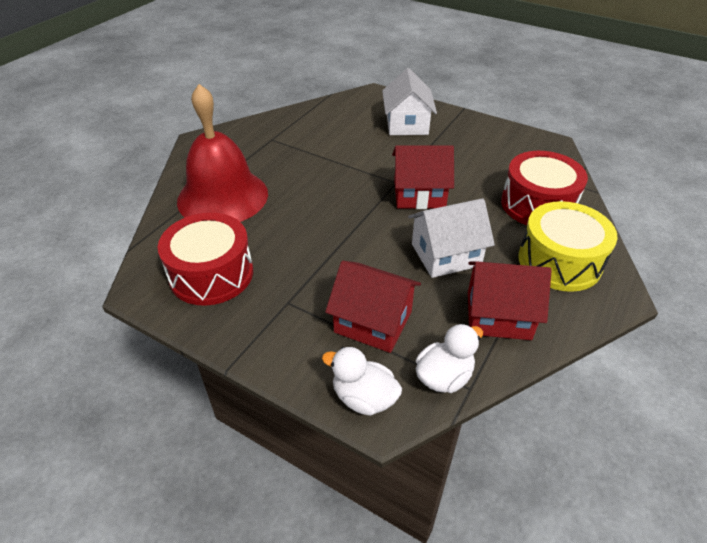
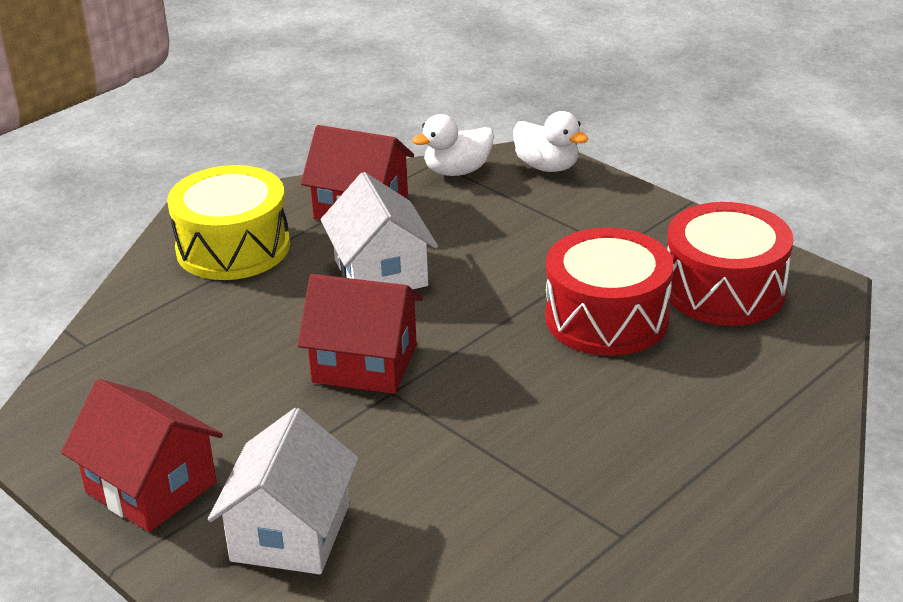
camera: 165 degrees left, 10 degrees down
(222, 197) = (722, 406): red bell -> none
(373, 322) = (514, 218): red house -> red house (151, 487)
(446, 255) = (381, 273): white house -> white house turned 75 degrees clockwise
(537, 204) = (184, 321): red drum -> red drum (606, 318)

